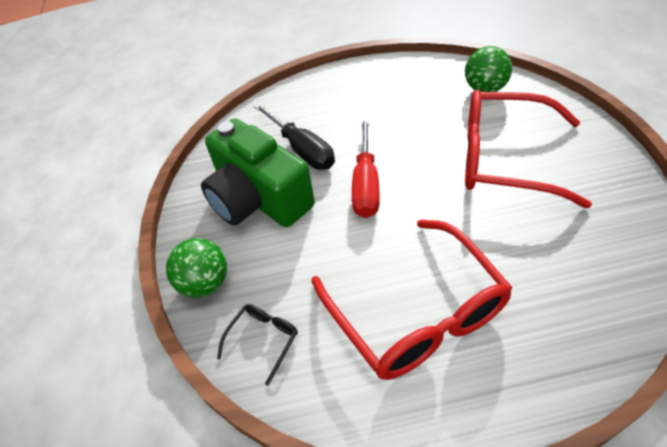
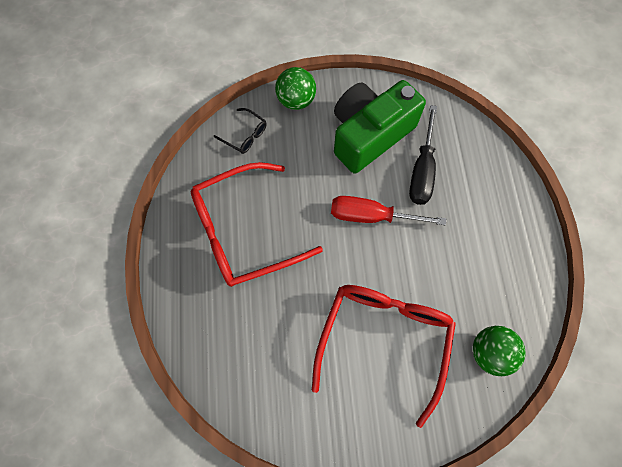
camera: 90 degrees right, 20 degrees up
(302, 149) = (422, 170): black screwdriver -> black screwdriver turned 45 degrees counterclockwise

